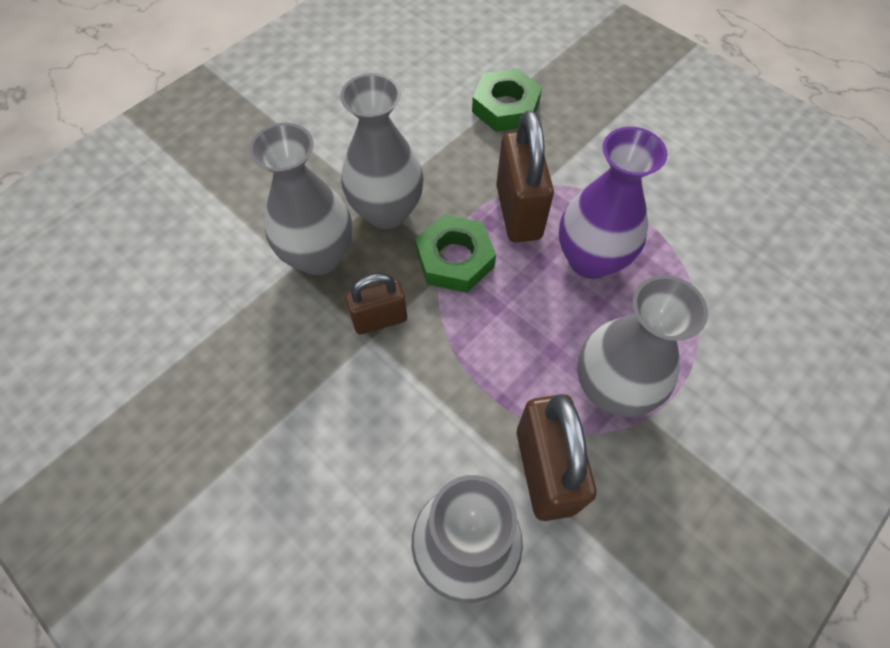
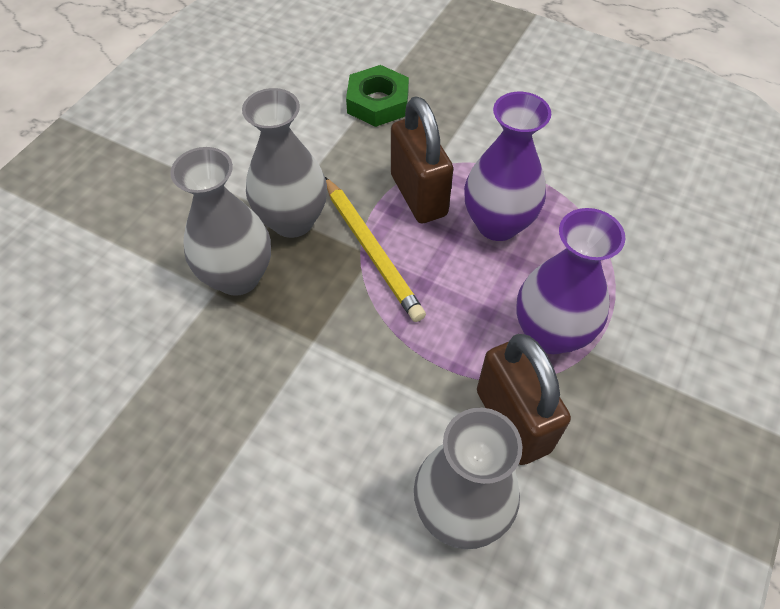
camera: 15 degrees left, 5 degrees down
(380, 319) = (316, 322): brown padlock -> none
(455, 259) = (371, 250): green nut -> yellow pencil
(611, 388) = (550, 333): grey vase -> purple vase

